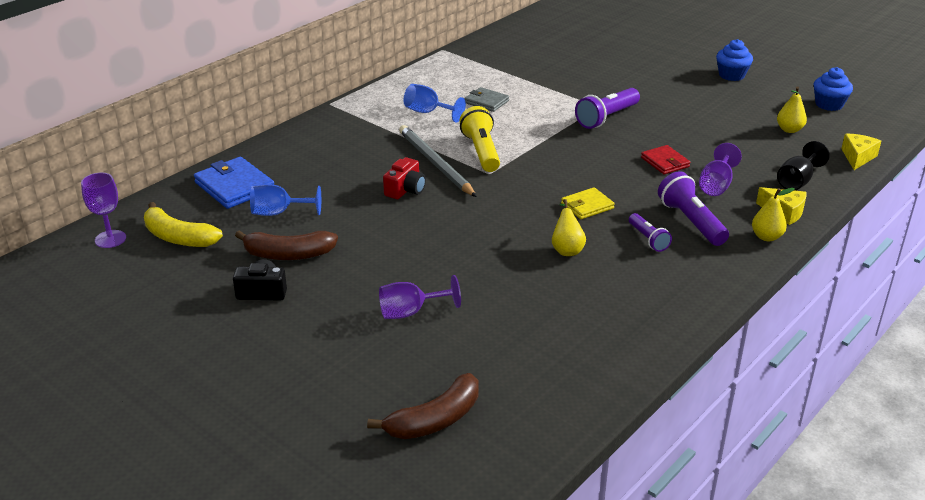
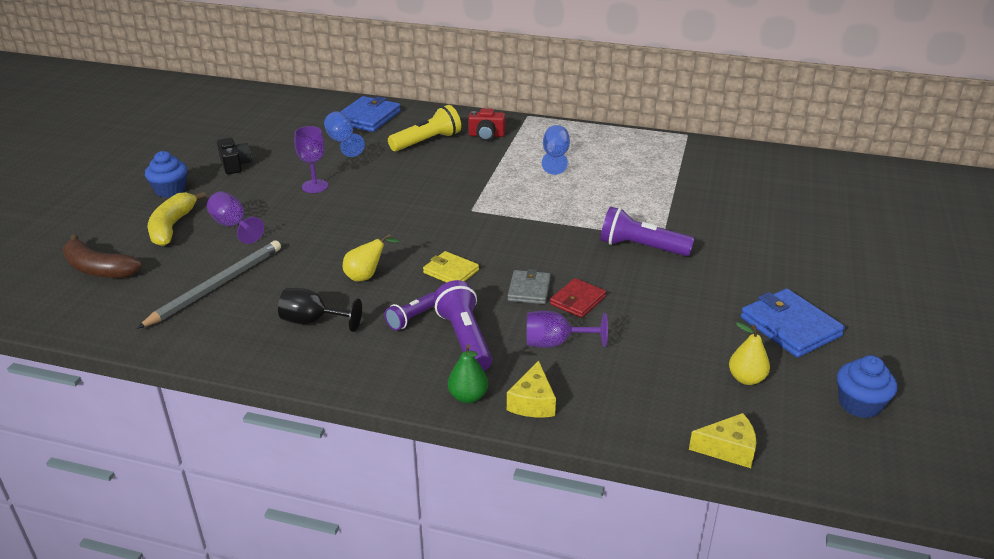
camera: 65 degrees right, 0 degrees up
(110, 239) = (274, 100): purple goblet -> purple goblet (315, 186)
(178, 237) = (288, 119): yellow banana -> yellow banana (172, 227)
(288, 255) = (287, 161): brown banana -> none
(405, 190) = (413, 180): red camera -> red camera (486, 135)
(435, 164) = (467, 182): grey pencil -> grey pencil (216, 286)
(481, 151) = (507, 197): yellow flashlight -> yellow flashlight (427, 141)
(486, 102) = (605, 178): grey wallet -> grey wallet (529, 290)
(691, 222) = (465, 339): purple flashlight -> purple flashlight turned 60 degrees counterclockwise
(731, 75) = (848, 310): blue cupcake -> blue cupcake (170, 190)
(740, 98) = (790, 327): none -> blue wallet
(766, 237) = (468, 396): yellow pear -> green pear
(797, 181) = (616, 403): black goblet -> black goblet (313, 321)

